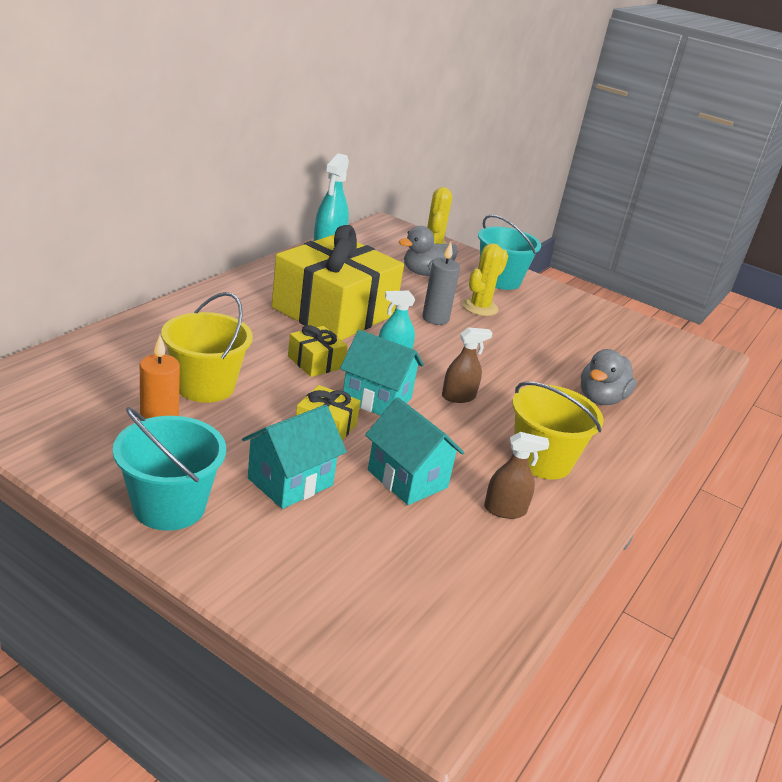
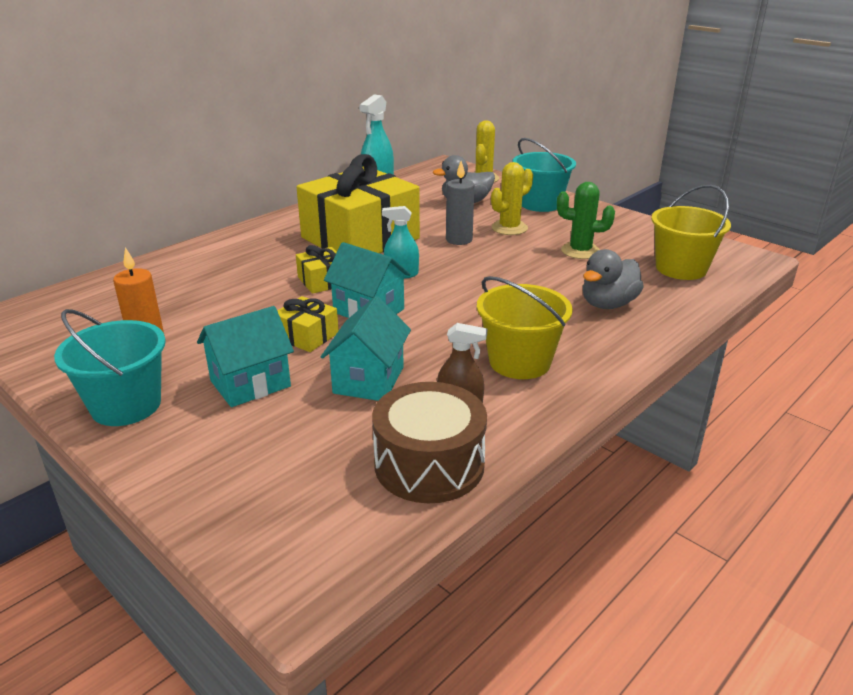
camera: 15 degrees right, 0 degrees up
(205, 386) = (208, 304): yellow bucket -> yellow bucket (681, 268)
(407, 479) = (369, 380): turquoise house -> turquoise house turned 45 degrees clockwise
(458, 397) = (454, 306): brown spray bottle -> none
(498, 570) = (429, 464): none -> brown drum
(556, 338) = (580, 251): none -> green cactus

